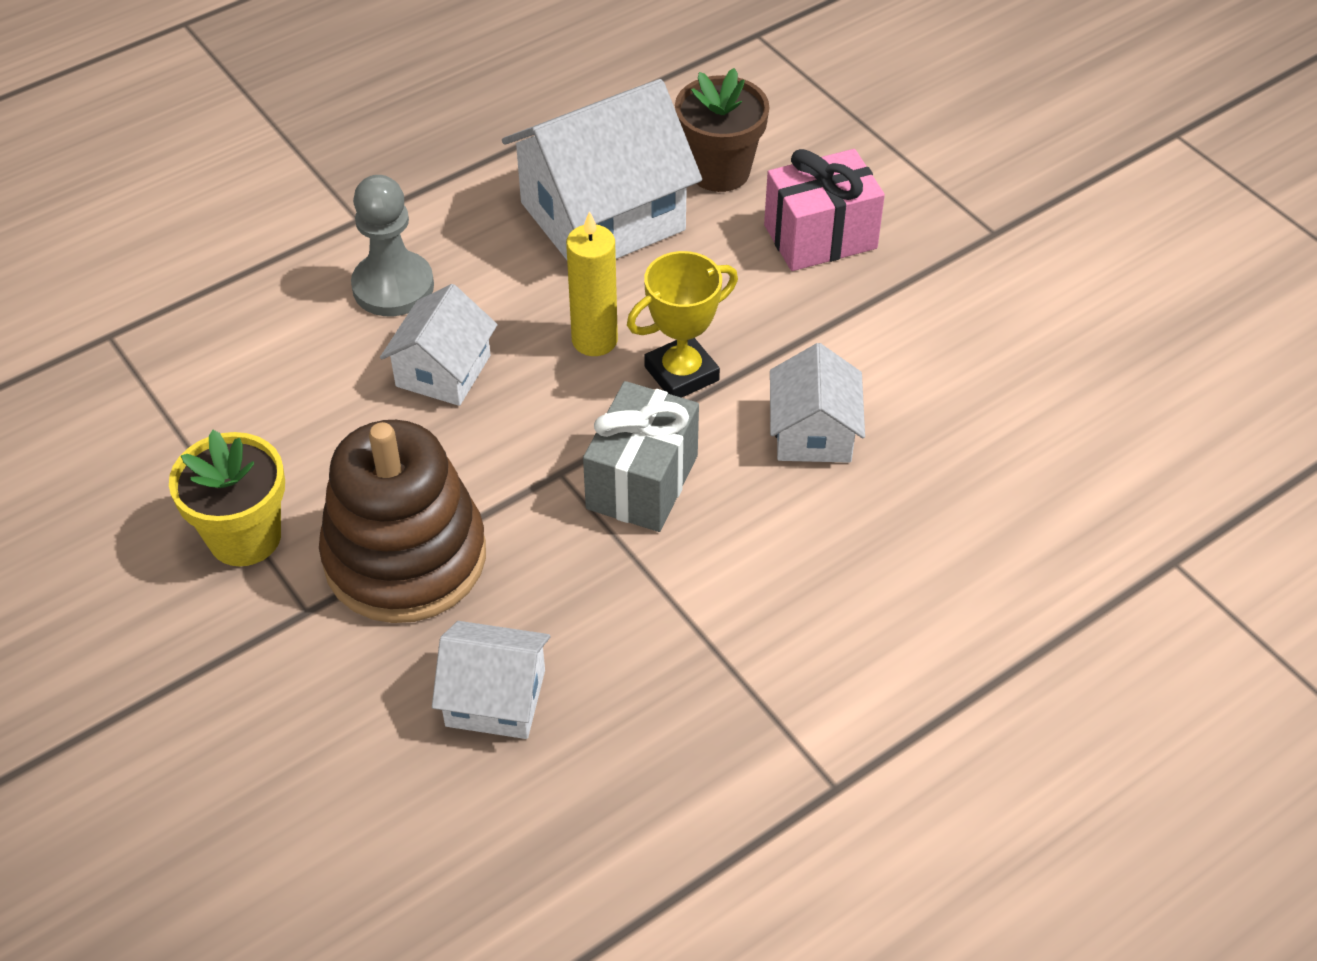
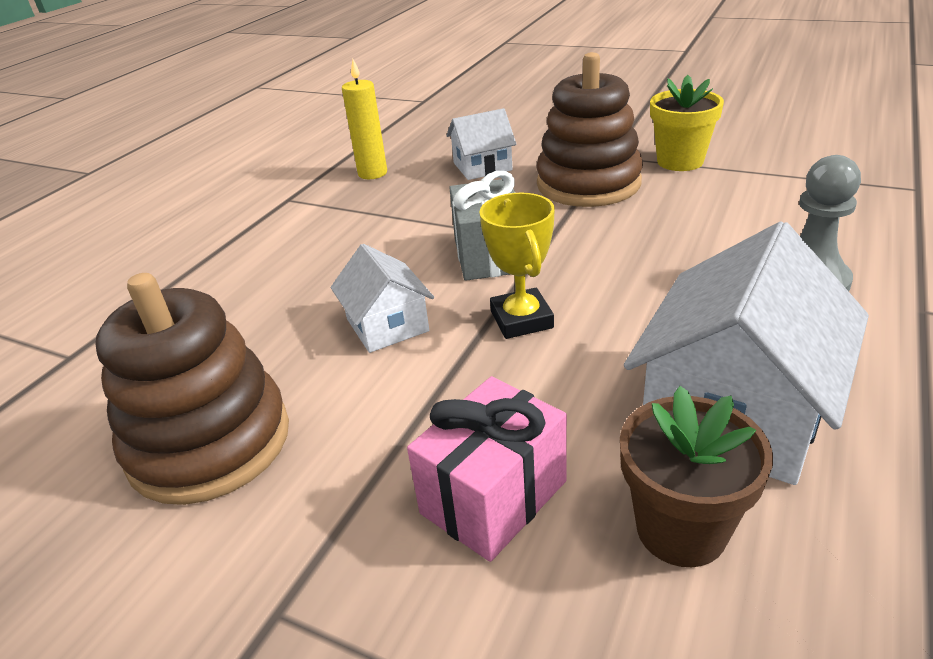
camera: 155 degrees right, 15 degrees down
(443, 371) = (691, 254): white house -> none
(594, 340) = (612, 312): yellow candle -> yellow candle (372, 173)
(681, 374) = (521, 319): yellow trophy -> yellow trophy turned 45 degrees counterclockwise
(1023, 376) = (209, 442): none -> brown stacking toy

